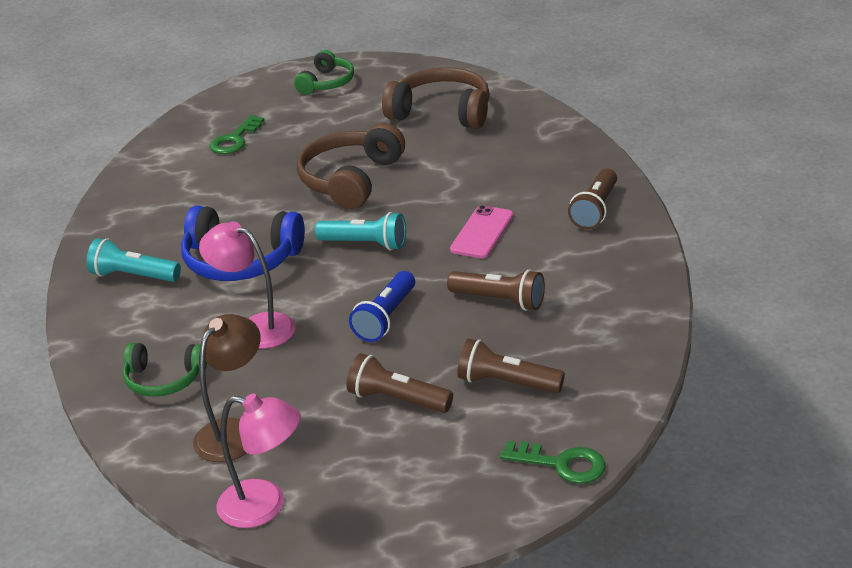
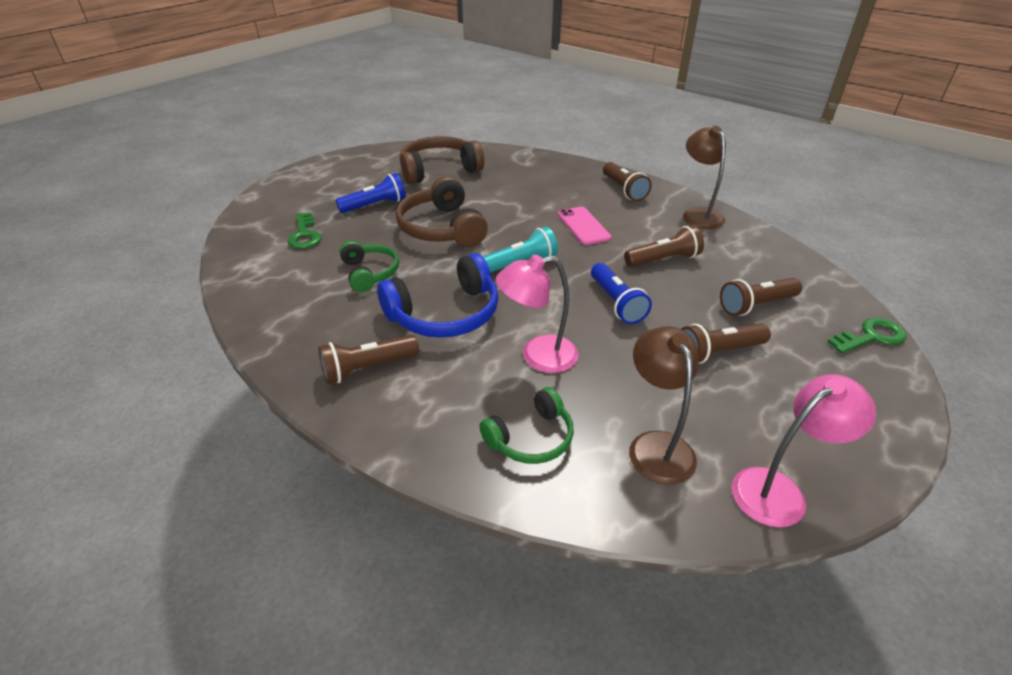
camera: 45 degrees left, 5 degrees up
(133, 276) = (367, 368): turquoise flashlight -> brown flashlight
(326, 83) = (324, 178): green headphones -> green headphones (370, 273)
(329, 131) = (375, 205): none -> blue flashlight
(626, 272) = (698, 214): none -> brown lamp

